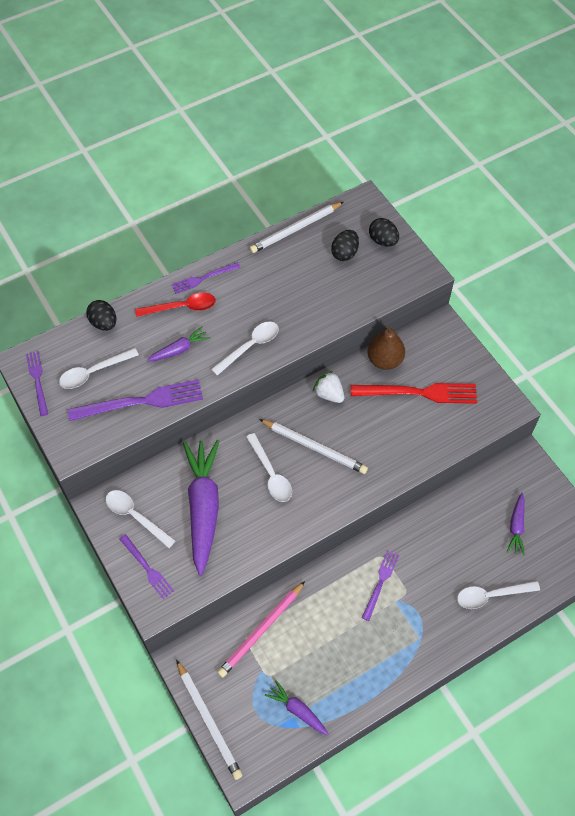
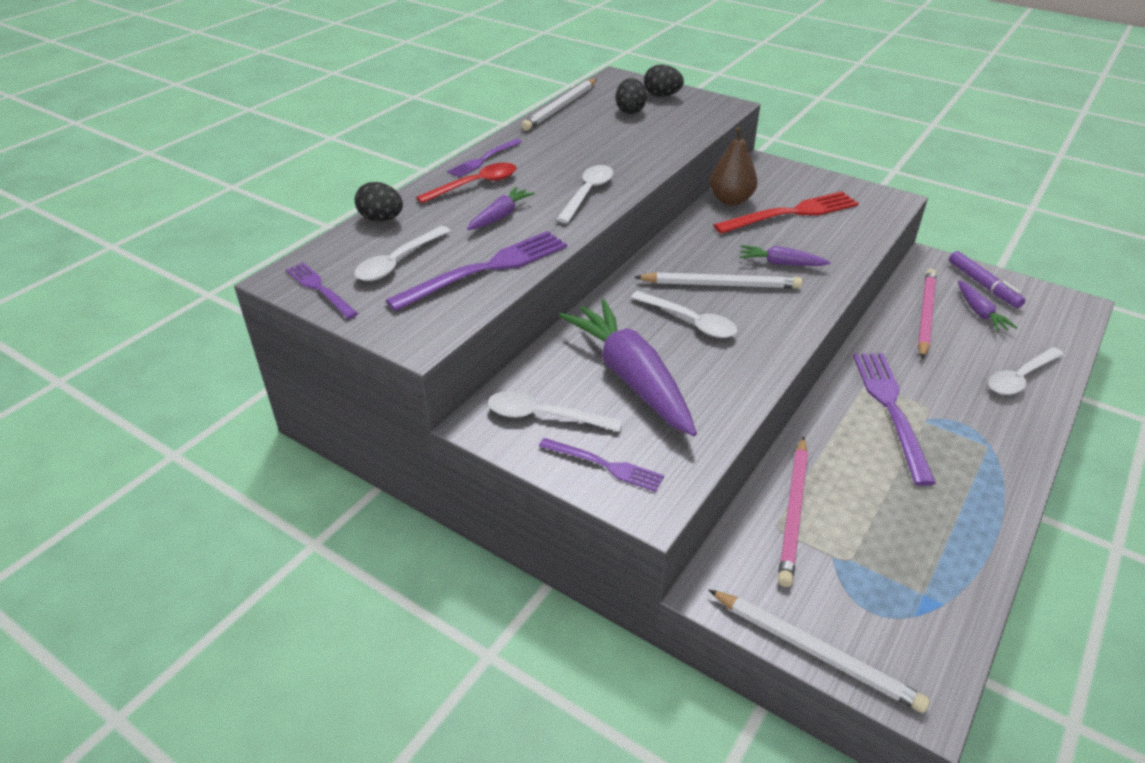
camera: 25 degrees left, 20 degrees down
(297, 710) = (922, 584): purple carrot -> purple carrot (780, 263)
(329, 394) = (695, 239): white strawberry -> none
(380, 582) = (891, 409): purple fork -> purple fork, size x1.74
(474, 512) = (925, 315): none -> pink pencil
(543, 501) = (983, 285): none -> purple marker

